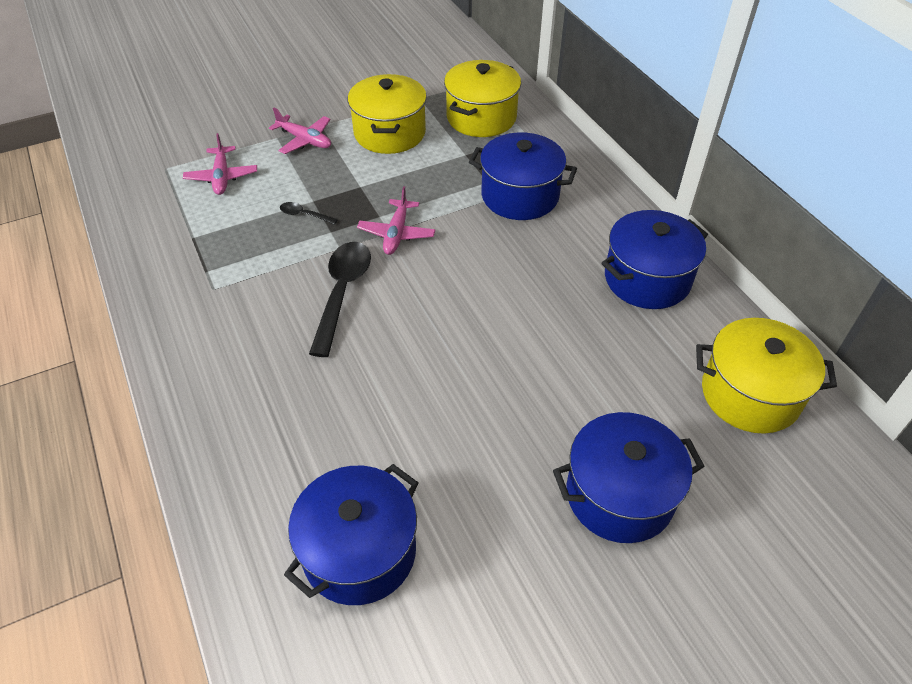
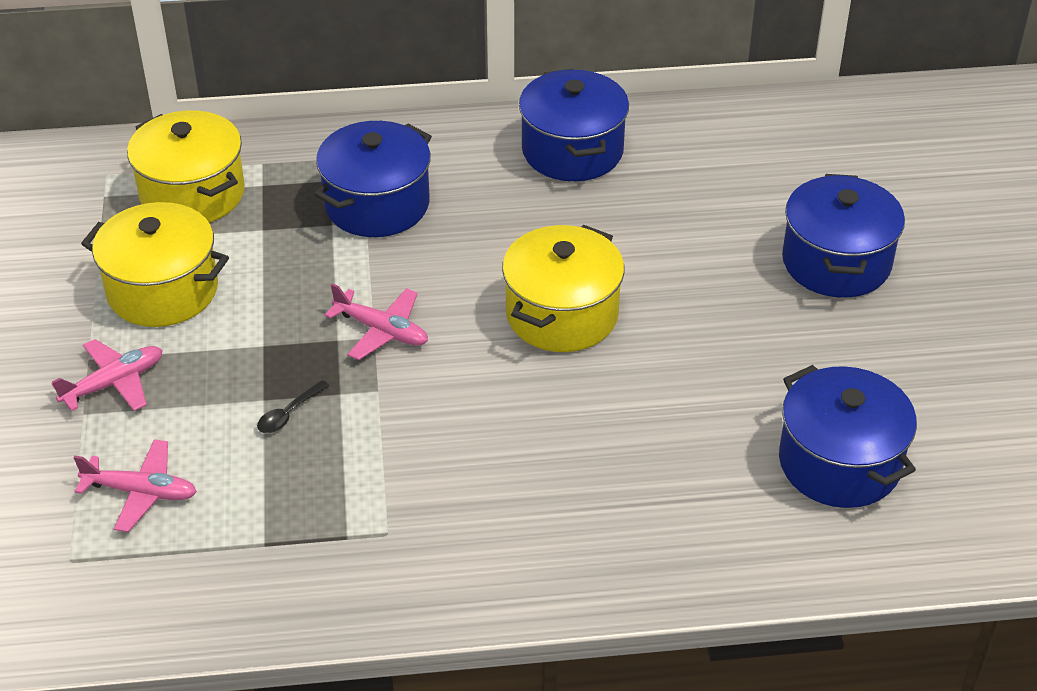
camera: 70 degrees left, 5 degrees down
(342, 293) = (463, 404): black spoon -> none
(750, 394) = (755, 139): yellow pot -> yellow pot (562, 314)

